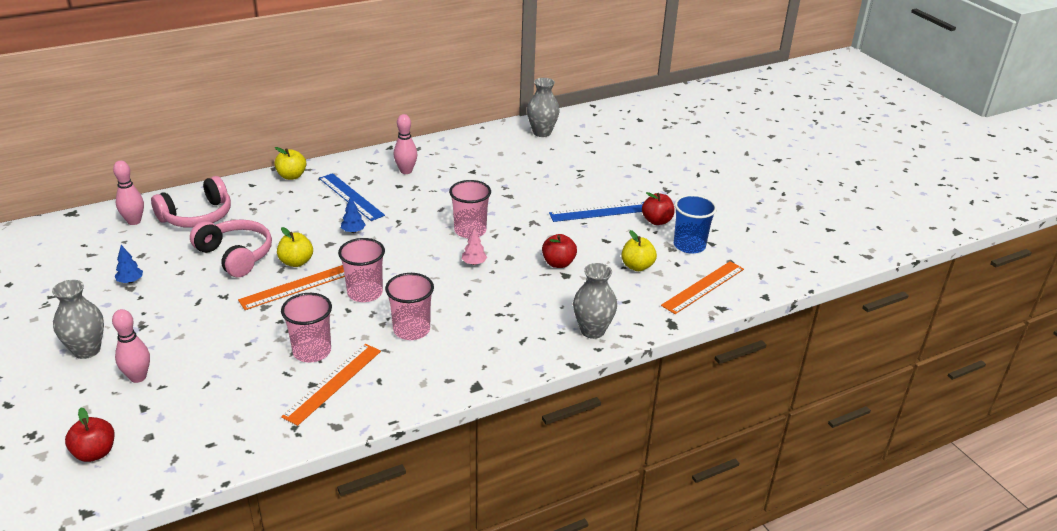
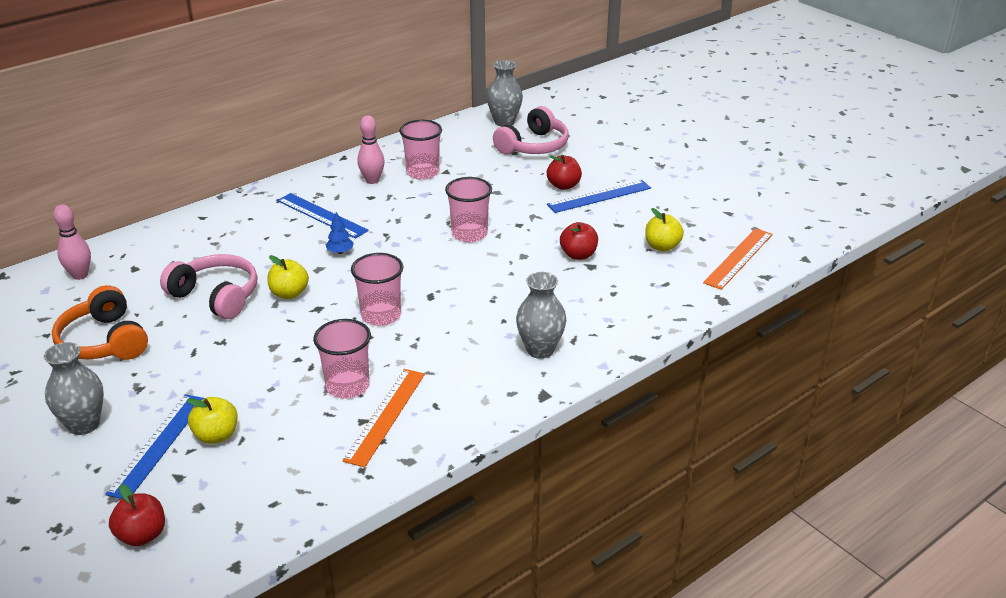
camera: 10 degrees left, 0 degrees up
(130, 281) = (104, 341): blue tree -> orange headphones
(138, 377) = (158, 445): pink bowling pin -> blue ruler
(197, 216) = (153, 260): pink headphones -> pink headphones (534, 146)
(291, 176) = (245, 202): yellow apple -> yellow apple (216, 435)
(296, 287) = (300, 320): orange ruler -> none
(411, 330) = (449, 347): pink cup -> pink cup (422, 172)
(474, 263) = (488, 267): pink tree -> none
(592, 330) = (643, 319): grey vase -> grey vase (540, 350)
(656, 221) = (663, 198): red apple -> red apple (563, 186)
(689, 245) = (707, 218): blue cup -> none

